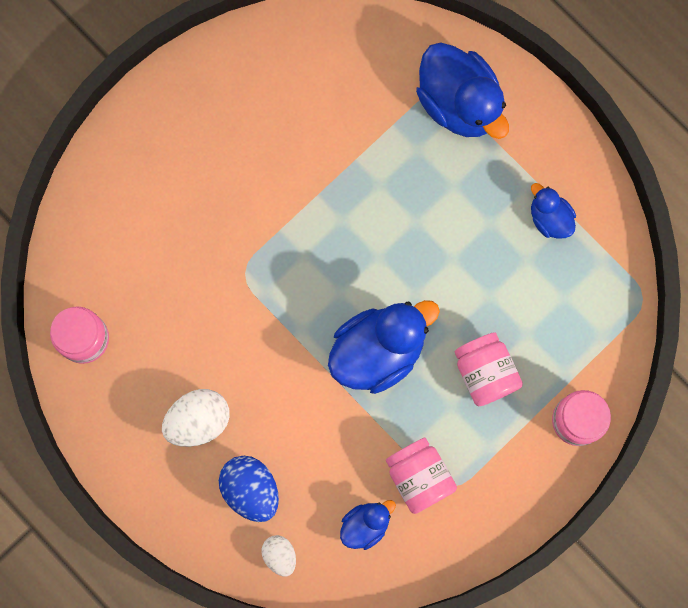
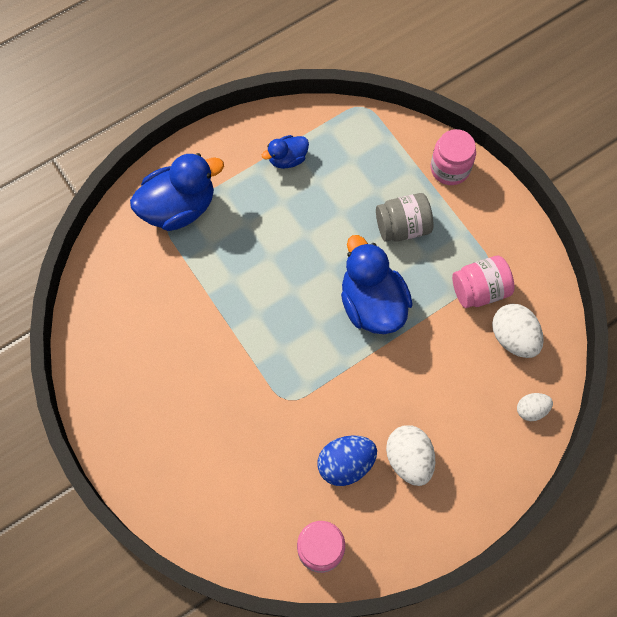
camera: 80 degrees left, 10 degrees down
(251, 489) = (473, 424): blue egg -> blue egg (346, 464)
(365, 525) = (513, 337): blue duck -> white egg
(485, 372) = (402, 226): pink jar -> grey jar

